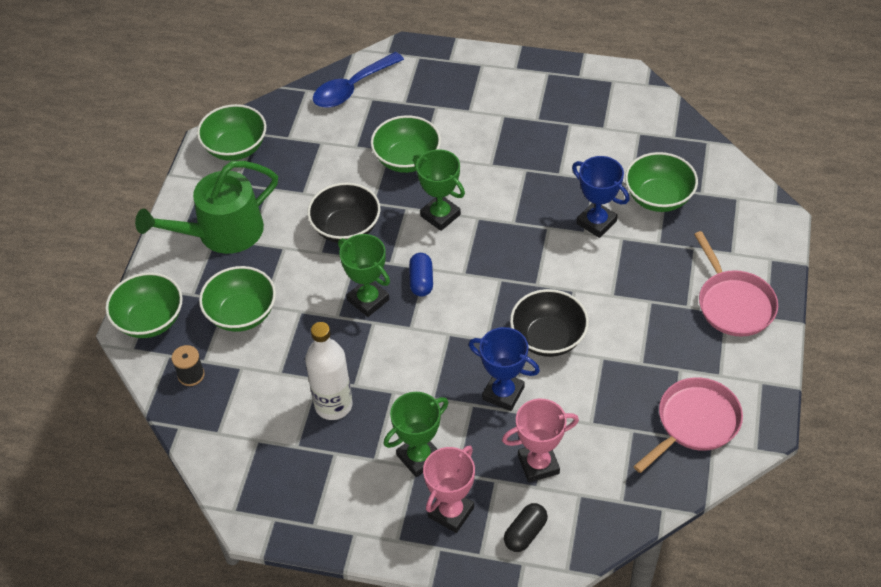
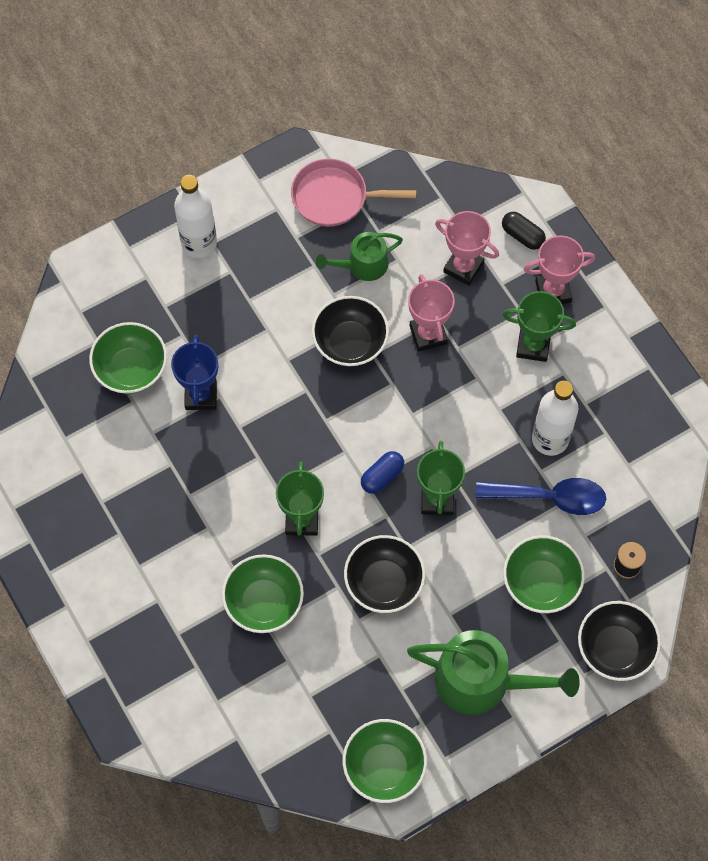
camera: 135 degrees left, 15 degrees up
(150, 320) = (615, 649): green bowl -> black bowl
(352, 88) = (218, 732): blue spoon -> blue spoon (549, 497)
(503, 393) = (428, 334): blue trophy -> pink trophy
(525, 533) = (522, 236): black capsule -> black capsule turned 45 degrees clockwise
(610, 396) = (363, 265): none -> green watering can
(733, 303) = (199, 243): pink pan -> white bottle

